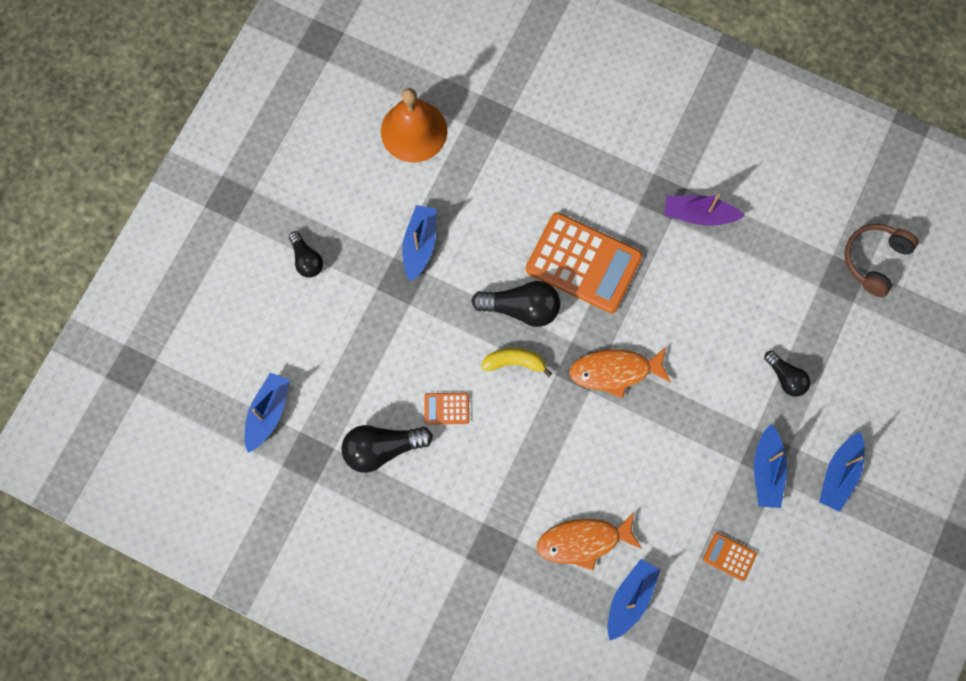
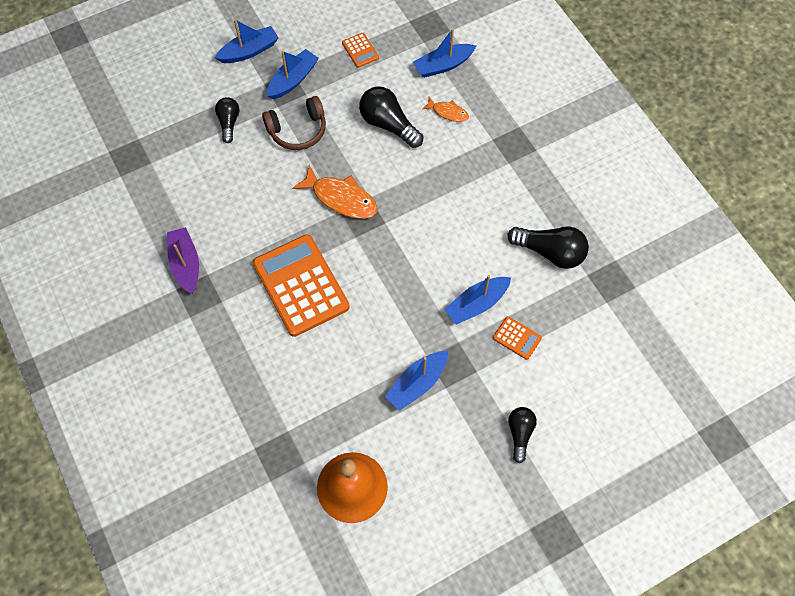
camera: 145 degrees left, 10 degrees down
(268, 413) = (625, 331): blue boat -> blue boat (477, 304)
(446, 408) = (483, 249): orange calculator -> orange calculator (517, 338)
(514, 362) = (408, 249): yellow banana -> none
(521, 308) = (374, 283): black light bulb -> black light bulb (388, 125)
(583, 541) = (448, 112): orange fish -> orange fish, size x0.56
(698, 215) = (185, 264): purple boat -> purple boat turned 150 degrees counterclockwise
(875, 260) = (96, 154): brown headphones -> brown headphones (298, 130)

